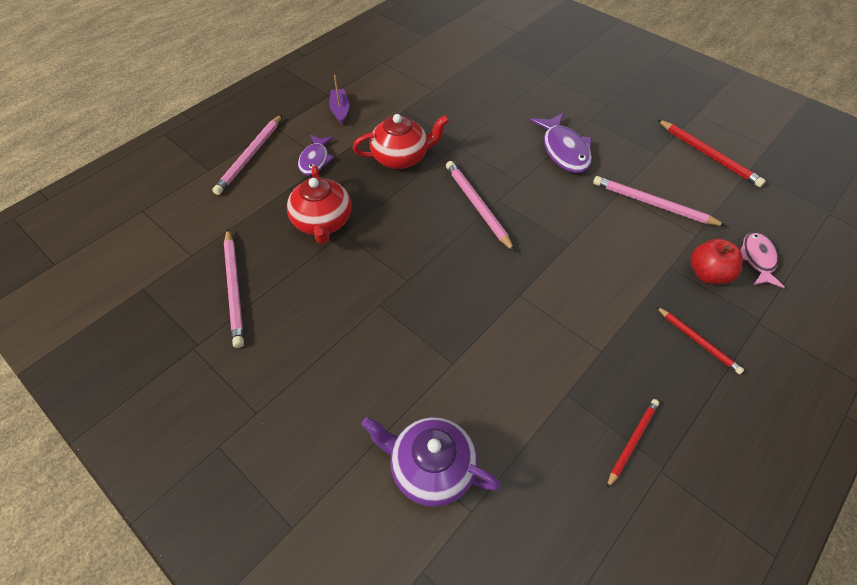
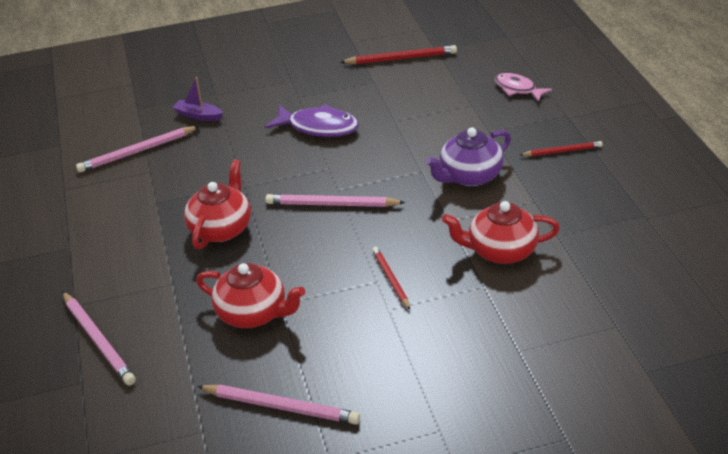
camera: 55 degrees left, 15 degrees down
(315, 160) = (160, 290): purple fish -> none
(340, 110) = (103, 247): purple boat -> purple boat (198, 115)
(431, 468) = (568, 335): purple teapot -> purple teapot (469, 176)
(508, 355) = (500, 251): none -> red teapot
(632, 442) = (617, 221): red pencil -> red pencil (391, 279)
(653, 204) = (423, 109): pink pencil -> pink pencil (137, 151)
(707, 274) = (510, 117): red apple -> none

